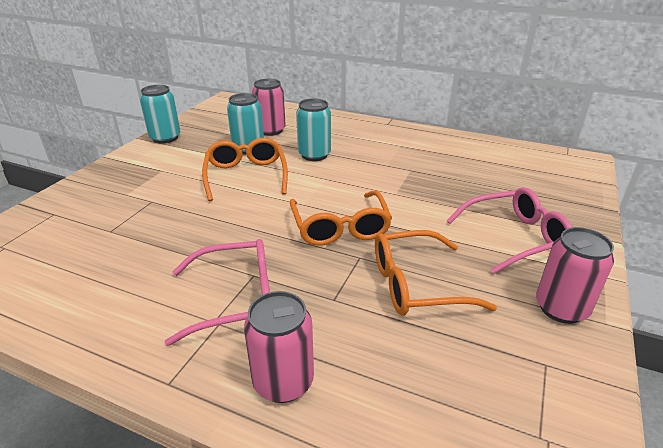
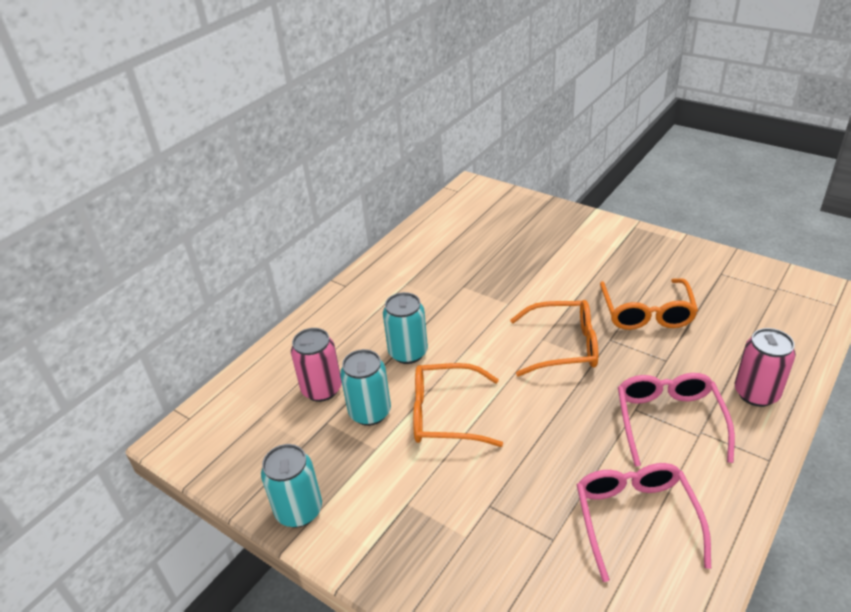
camera: 75 degrees left, 5 degrees up
(515, 237) = (586, 251): pink glasses -> pink glasses (635, 518)
(561, 308) = (669, 253): pink can -> none

